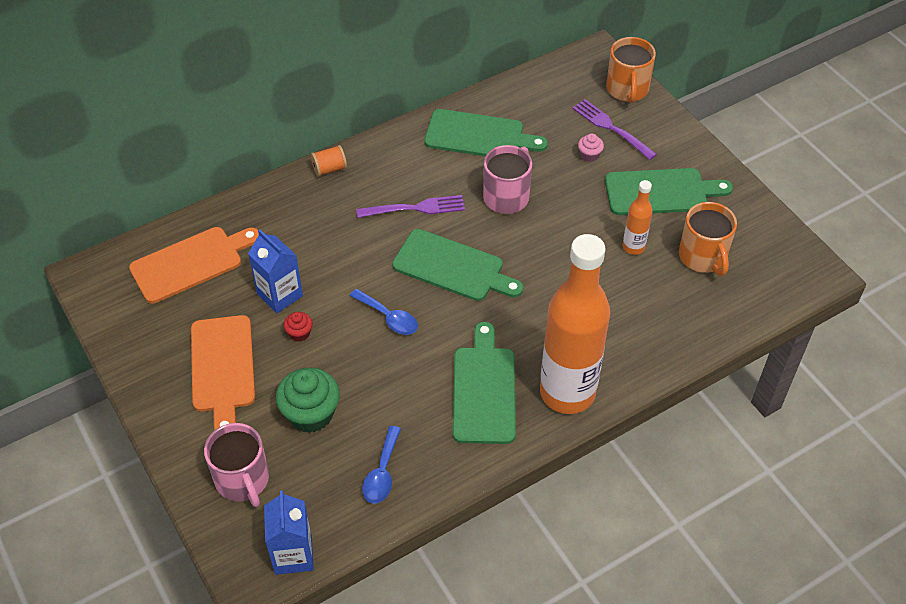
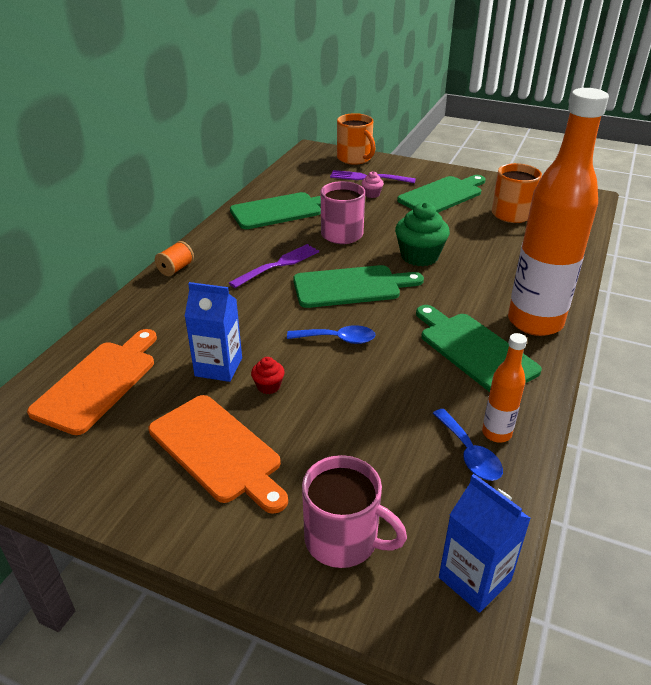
camera: 35 degrees left, 15 degrees down
(311, 414) = (349, 442): green cupcake -> green cupcake (419, 256)
(633, 247) = (464, 226): orange bottle -> orange bottle (496, 433)

